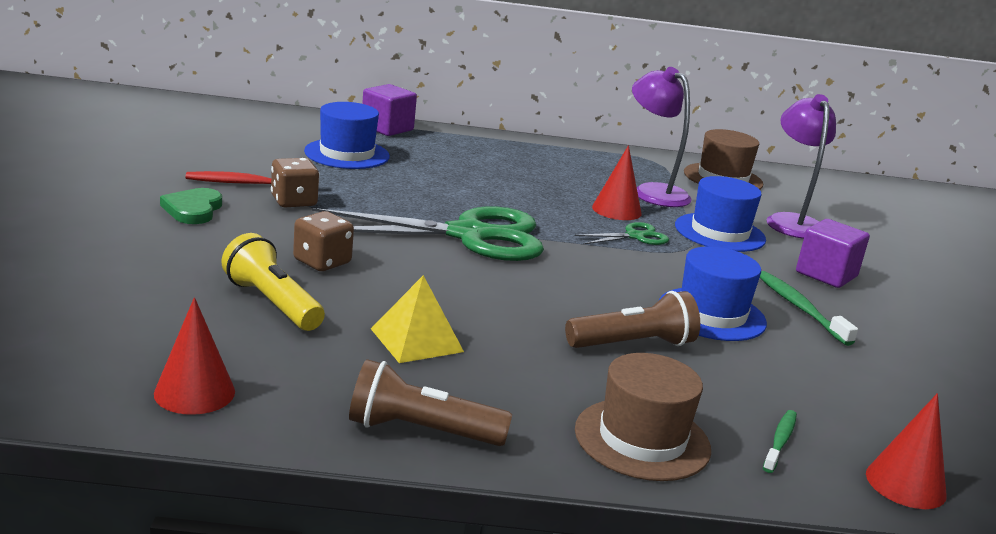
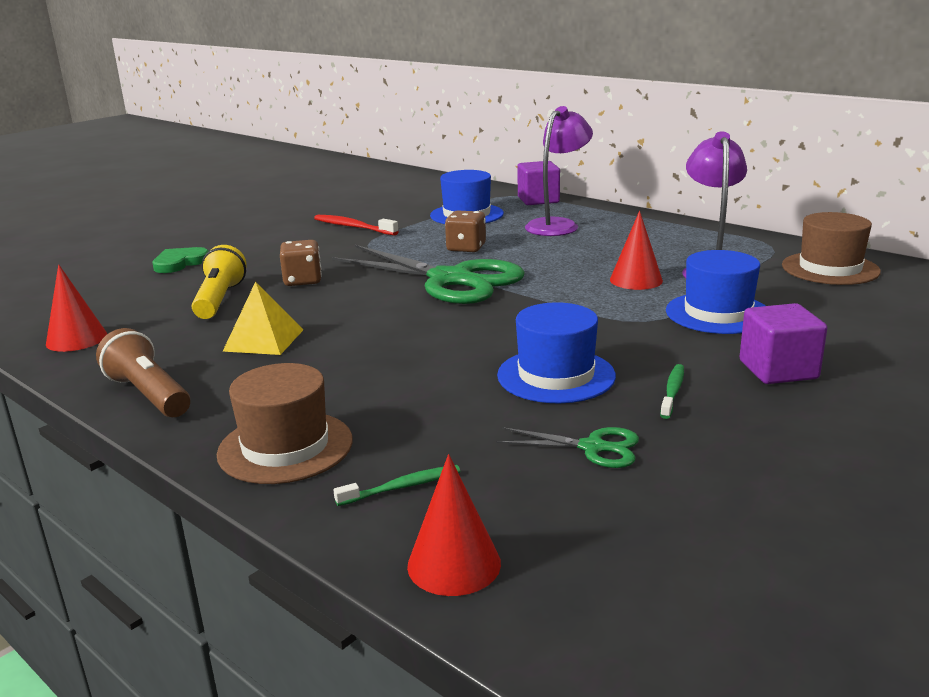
camera: 45 degrees right, 0 degrees up
(193, 209) = (285, 238): green heart -> green heart (180, 263)
(294, 201) = (361, 241): brown dice -> brown dice (466, 248)
(633, 344) = (427, 381): brown flashlight -> none
(635, 236) = (610, 303): green scissors -> green scissors (592, 447)
(791, 222) = (839, 317): purple lamp -> purple lamp (558, 225)
(800, 308) = (672, 391): green toothbrush -> green toothbrush, size x0.64

